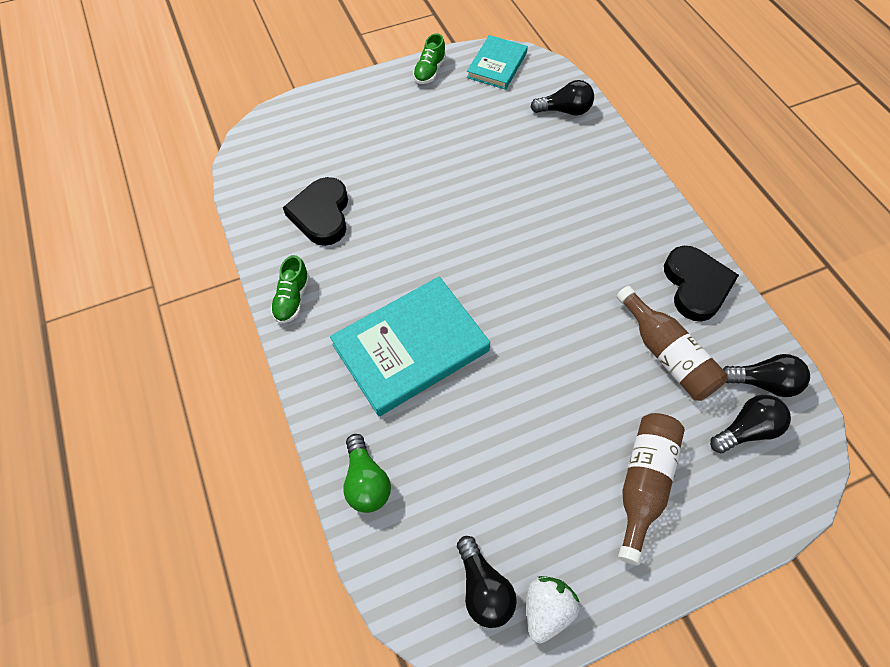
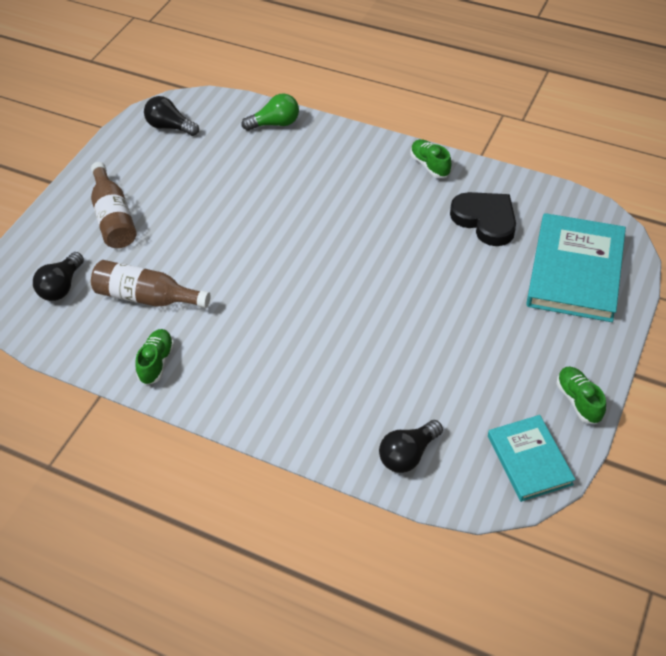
camera: 140 degrees right, 10 degrees down
(366, 482) = (275, 124): green light bulb -> green light bulb turned 135 degrees clockwise
(410, 348) = (323, 190): turquoise book -> turquoise book (575, 271)
(546, 609) = (130, 139): white strawberry -> none
(695, 286) = (156, 362): black heart -> green shoe
(763, 382) = (63, 324): black light bulb -> none

